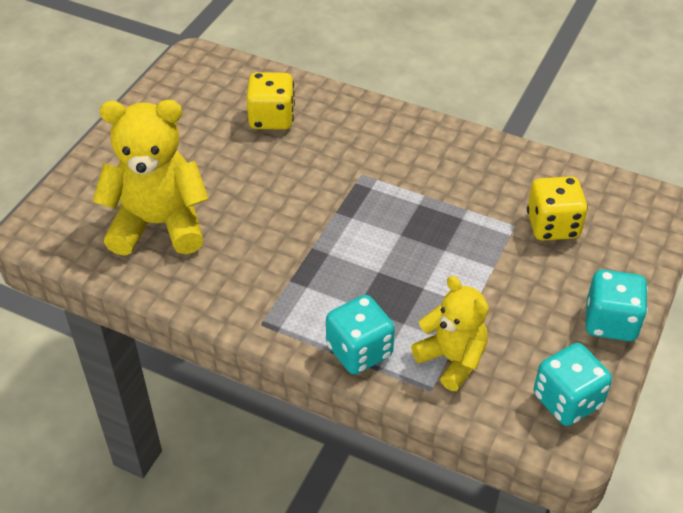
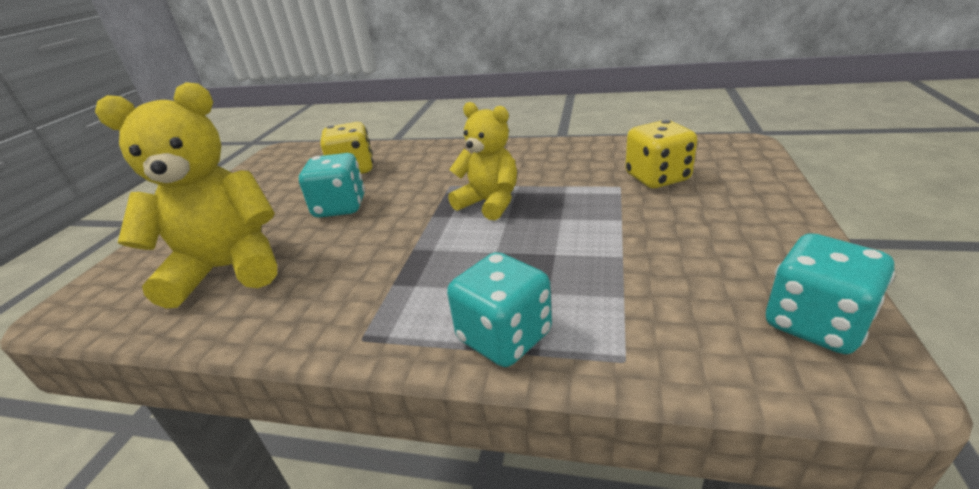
camera: 10 degrees left, 15 degrees down
(452, 359) = (631, 315): yellow teddy bear -> yellow teddy bear (489, 203)
(610, 322) = (785, 233): turquoise dice -> turquoise dice (340, 207)

